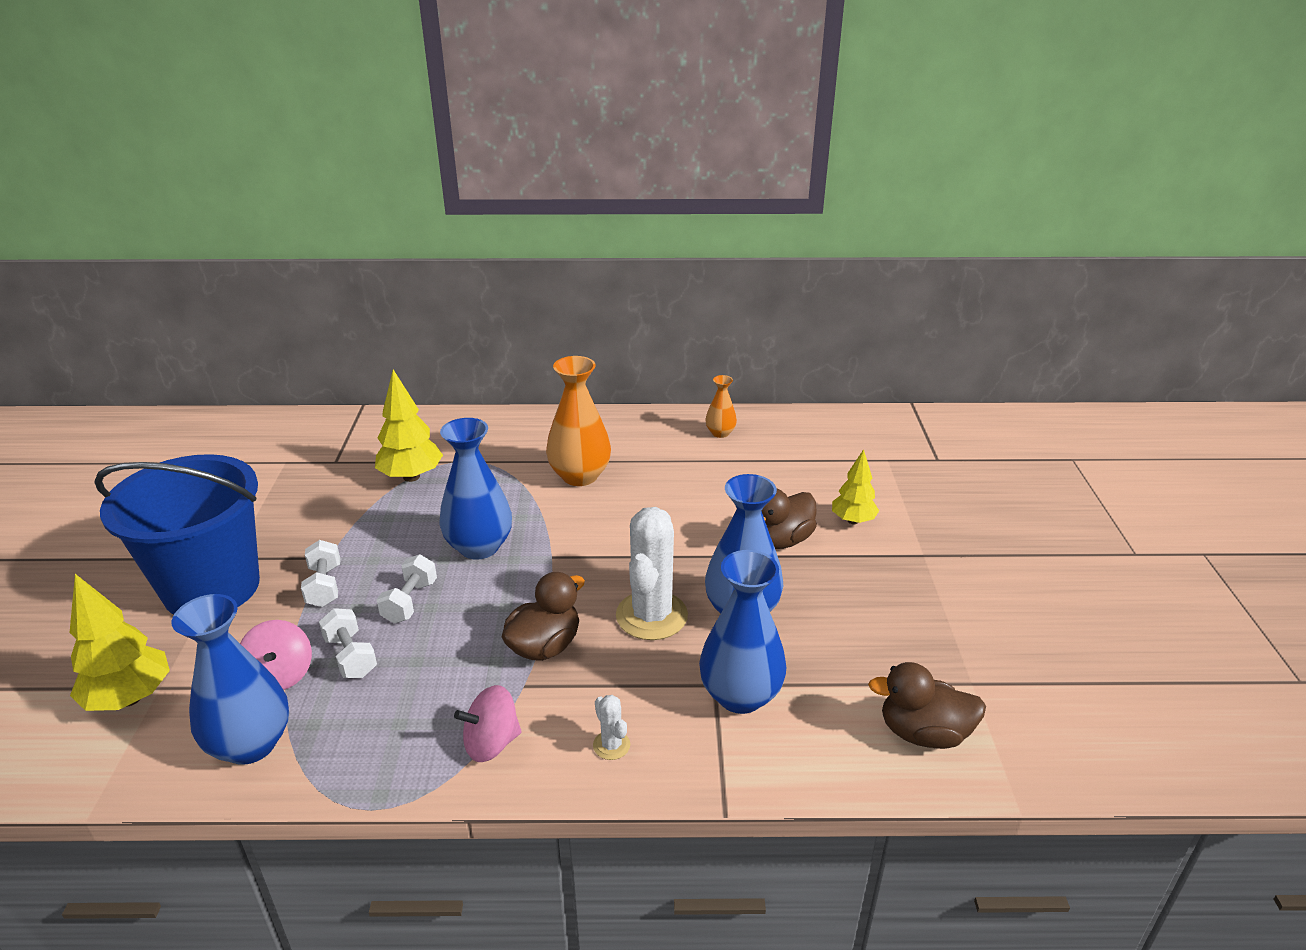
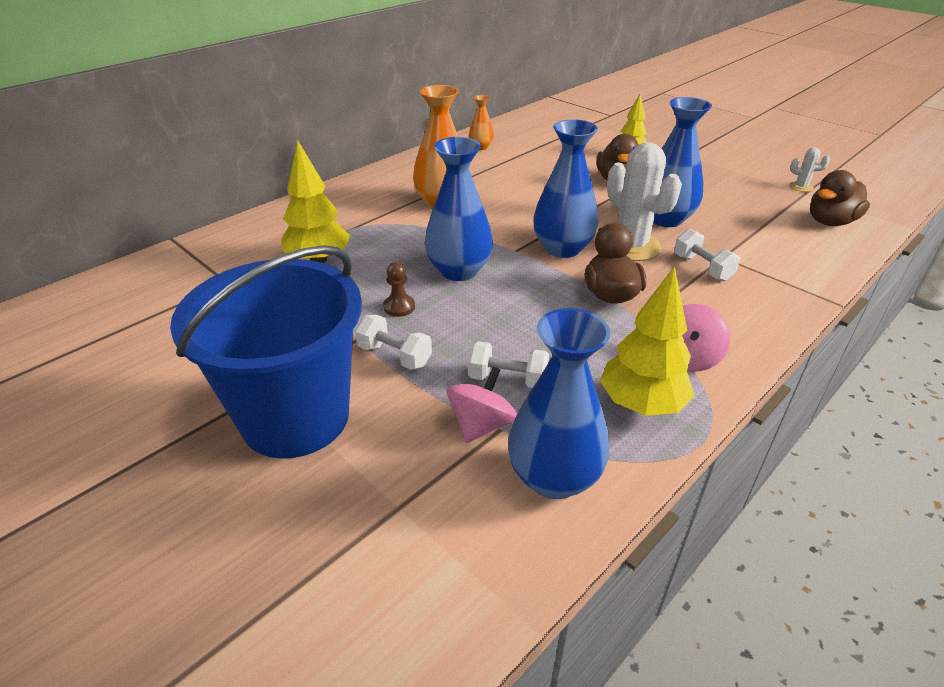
camera: 45 degrees left, 5 degrees up
(130, 698) = (388, 534): yellow tree -> yellow tree (641, 404)
(280, 675) = (481, 425): pink spinning top -> pink spinning top turned 90 degrees counterclockwise
(391, 550) = (399, 307): none -> brown pawn
(410, 602) = (479, 325): white dumbbell -> white dumbbell (702, 268)
(611, 745) = (740, 314): white cactus -> white cactus (801, 187)
(740, 695) = (742, 254): blue vase -> blue vase (562, 248)

